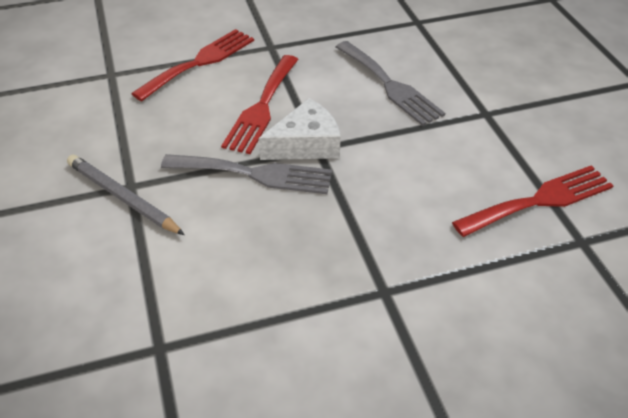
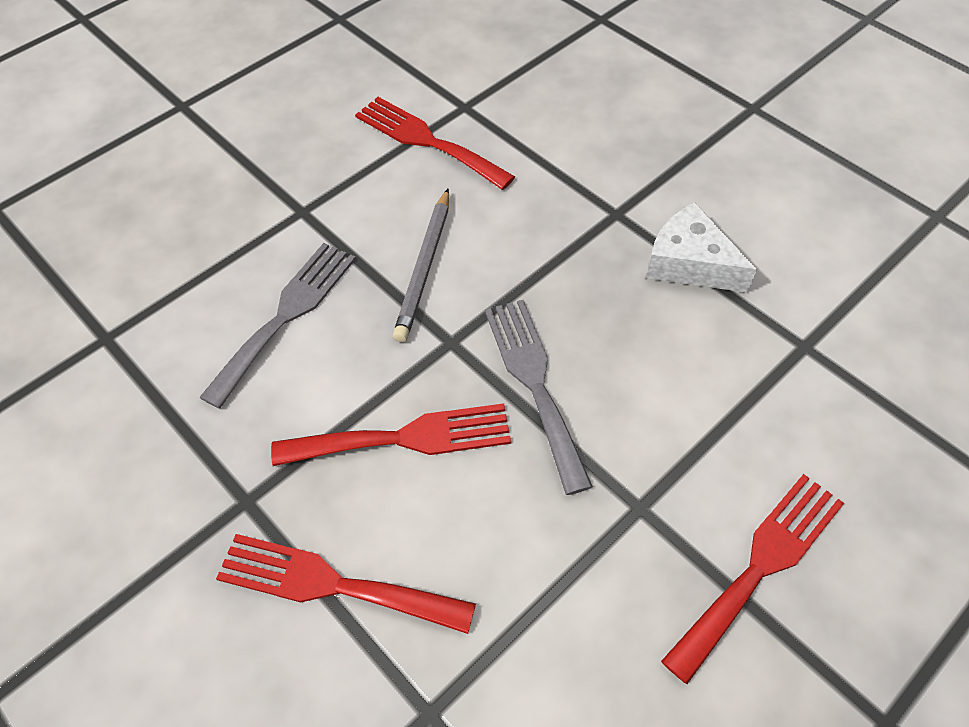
camera: 115 degrees left, 10 degrees up
(45, 221) = (760, 566): none -> red fork
(122, 197) = (664, 503): grey pencil -> grey pencil (424, 268)
(306, 144) = (452, 356): white cheese -> white cheese (690, 263)

